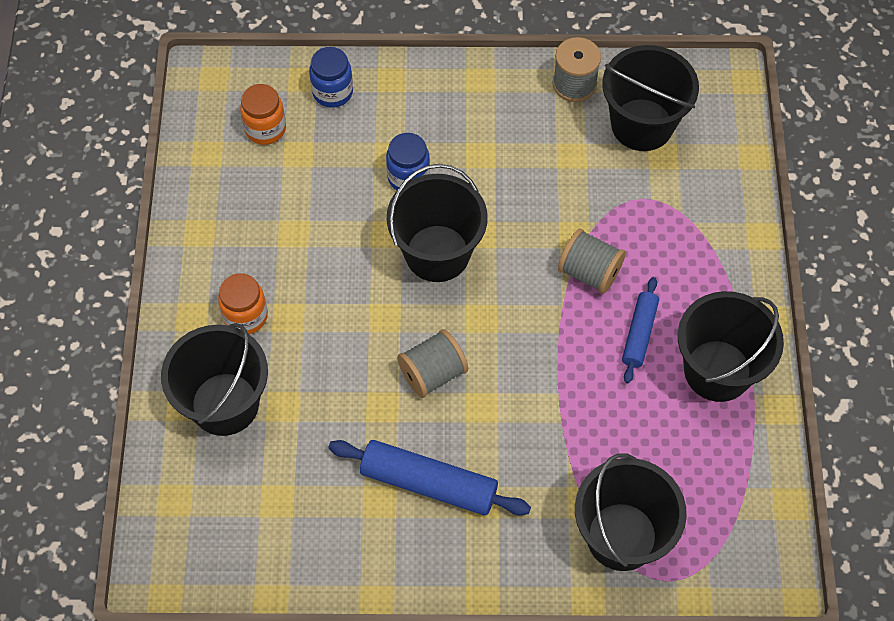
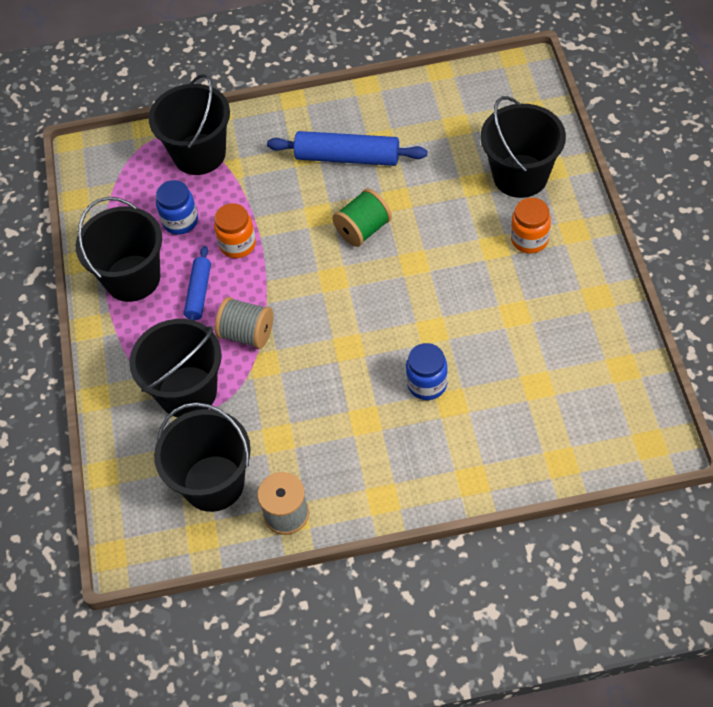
camera: 175 degrees right, 5 degrees down
(265, 129) = (577, 402): orange jar -> orange jar (237, 244)
(332, 92) = (526, 454): blue jar -> blue jar (180, 221)
(432, 373) = (363, 229): grey spool -> green spool
(437, 253) = (383, 322): black bucket -> black bucket (187, 392)

